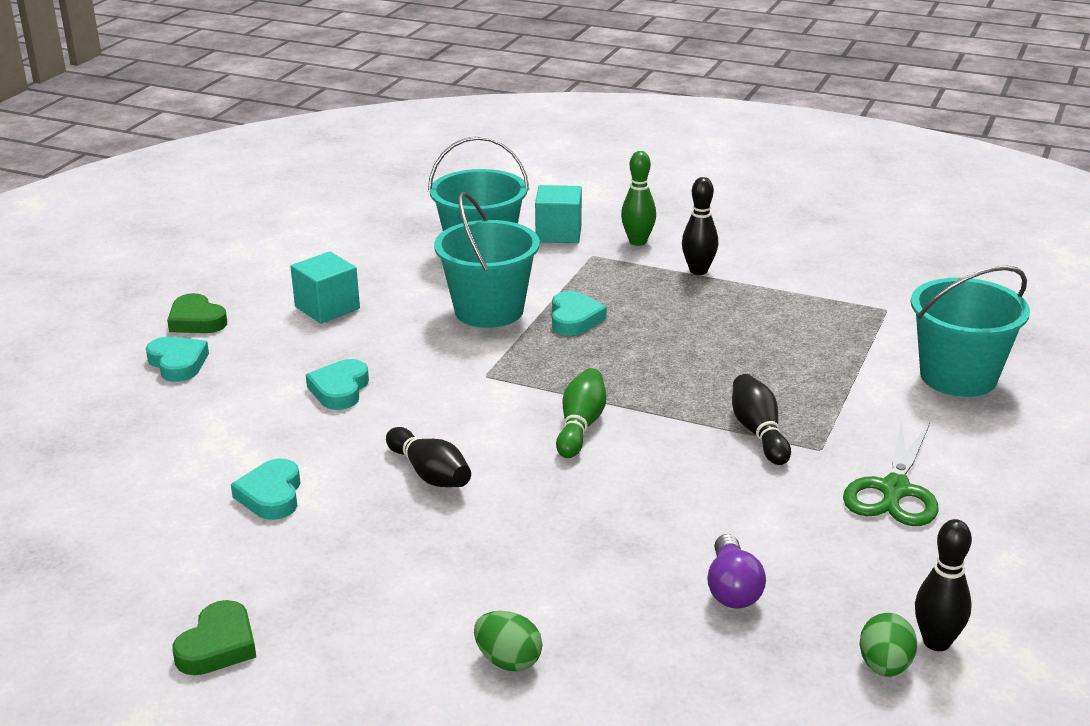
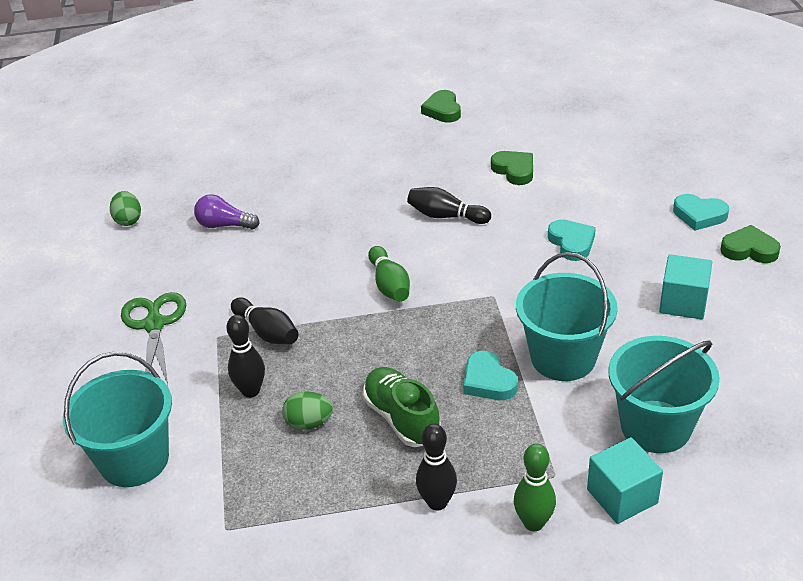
camera: 150 degrees right, 10 degrees up
(271, 495) = (514, 170): turquoise heart -> green heart
(508, 661) = (310, 154): green egg -> green egg (309, 423)
(678, 322) = (402, 418): none -> green shoe
(732, 589) = (224, 225): purple light bulb -> purple light bulb turned 45 degrees counterclockwise
(936, 642) = (104, 242): black bowling pin -> black bowling pin (251, 391)

